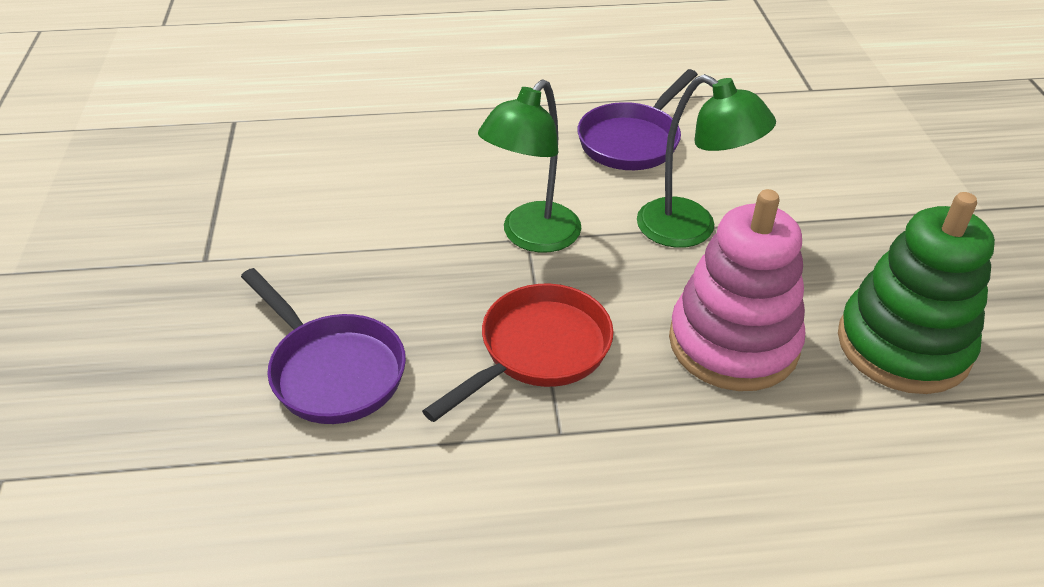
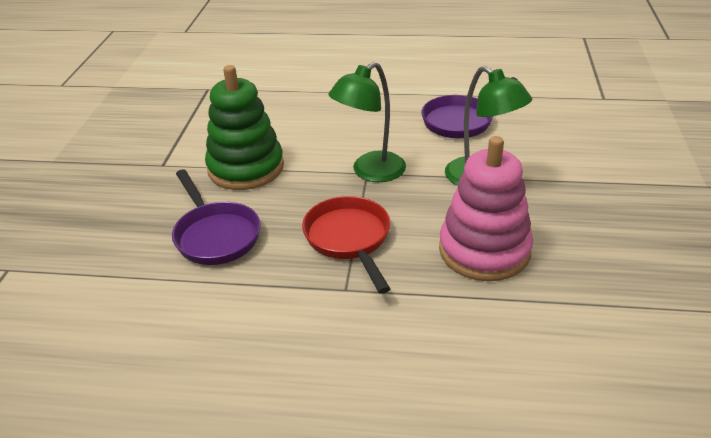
camera: 15 degrees right, 5 degrees down
(538, 351) = (349, 239): red pan -> red pan turned 75 degrees counterclockwise
(903, 345) = (608, 267): green stacking toy -> green stacking toy (246, 168)

